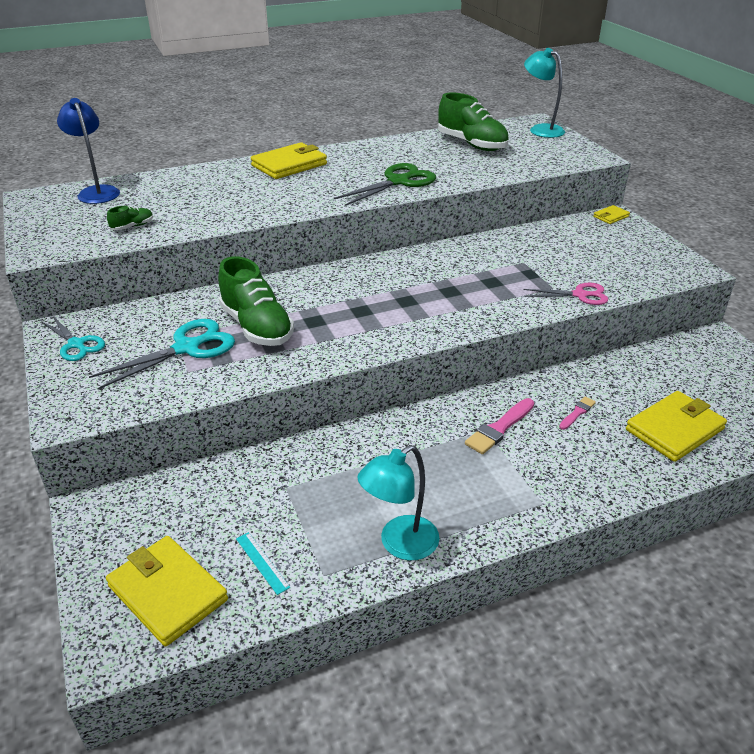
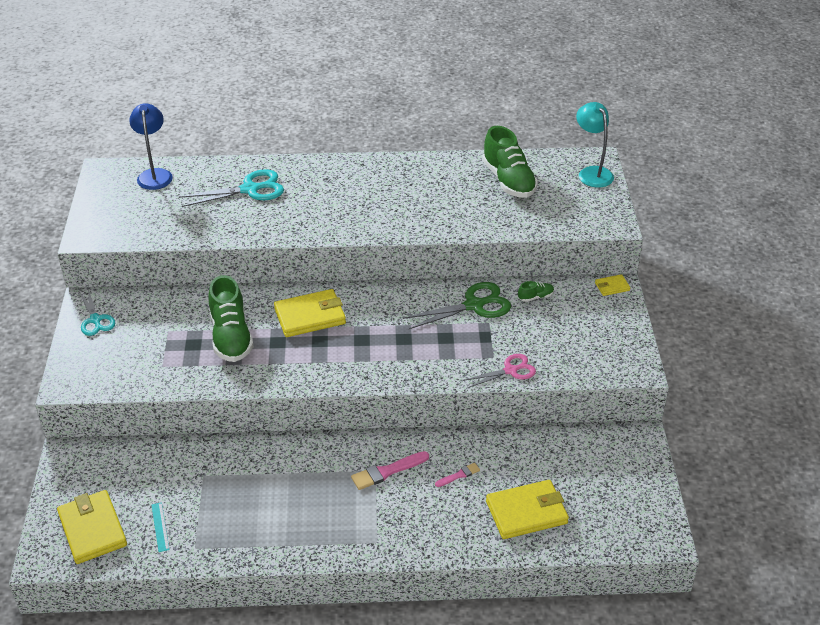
camera: 20 degrees right, 5 degrees up
(132, 226) = (165, 223): green shoe -> green shoe (535, 297)
(186, 348) = (170, 344): turquoise scissors -> turquoise scissors (250, 189)
(289, 165) = (326, 174): yellow wallet -> yellow wallet (310, 316)
(398, 182) = (407, 217): green scissors -> green scissors (474, 305)
(399, 544) = (256, 542): turquoise lamp -> none
(580, 295) = (510, 370): pink scissors -> pink scissors turned 45 degrees counterclockwise

